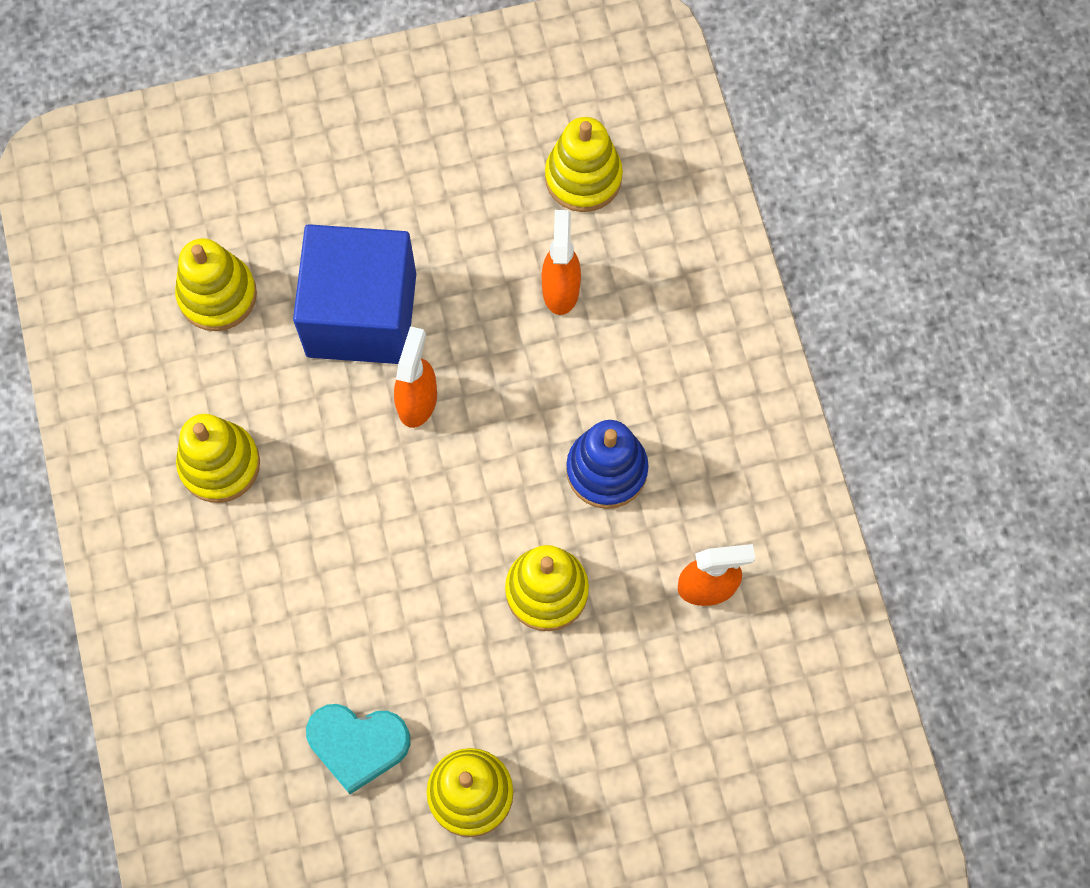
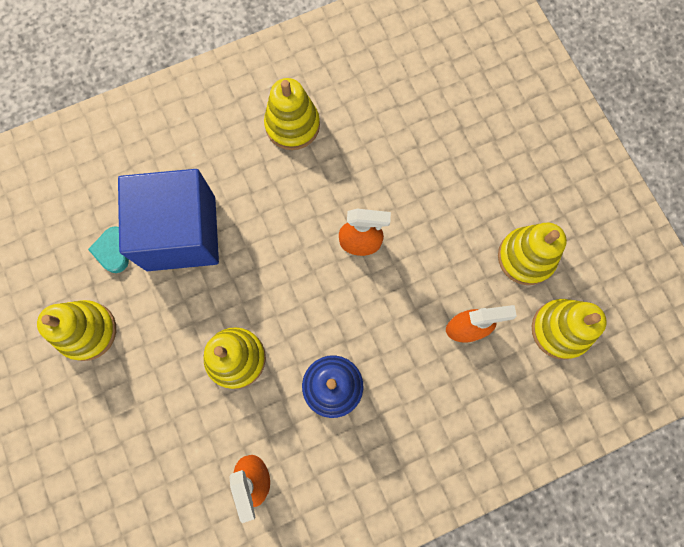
camera: 80 degrees right, 5 degrees up
(217, 295) = (411, 98): yellow stacking toy -> yellow stacking toy (526, 257)
(358, 745) = (113, 251): turquoise heart -> turquoise heart, size x0.66
(361, 314) = (416, 193): blue cube -> blue cube (181, 233)

